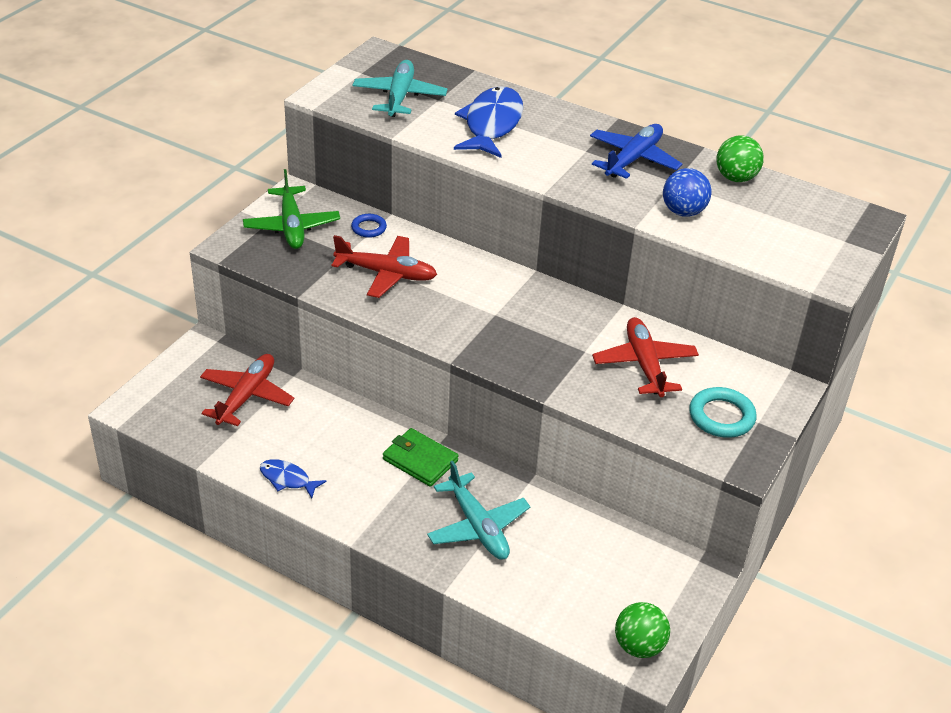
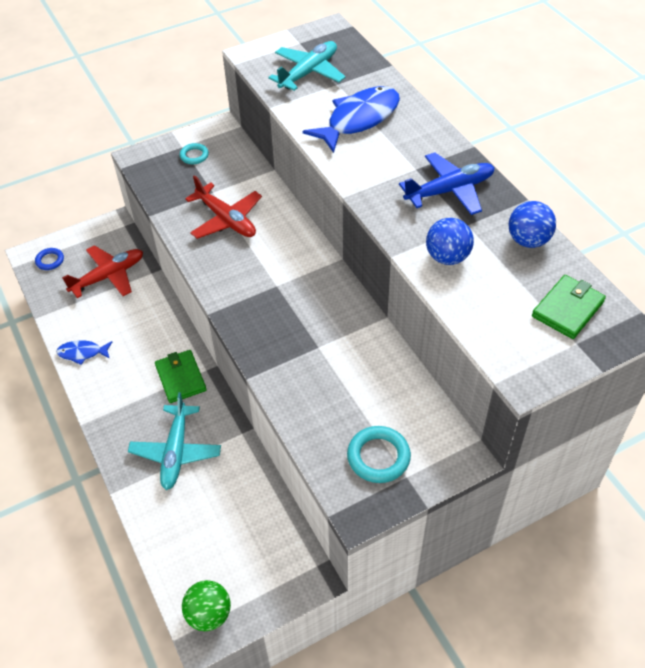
camera: 35 degrees right, 10 degrees up
(287, 479) = (82, 353): blue fish -> blue fish turned 60 degrees counterclockwise
(292, 226) = (194, 156): green plane -> turquoise ring
(369, 228) = (247, 176): blue ring -> blue ring (50, 260)
(644, 364) = (356, 379): red plane -> none
(735, 178) = (528, 240): green ball -> blue ball
(815, 219) = (567, 309): none -> green wallet

